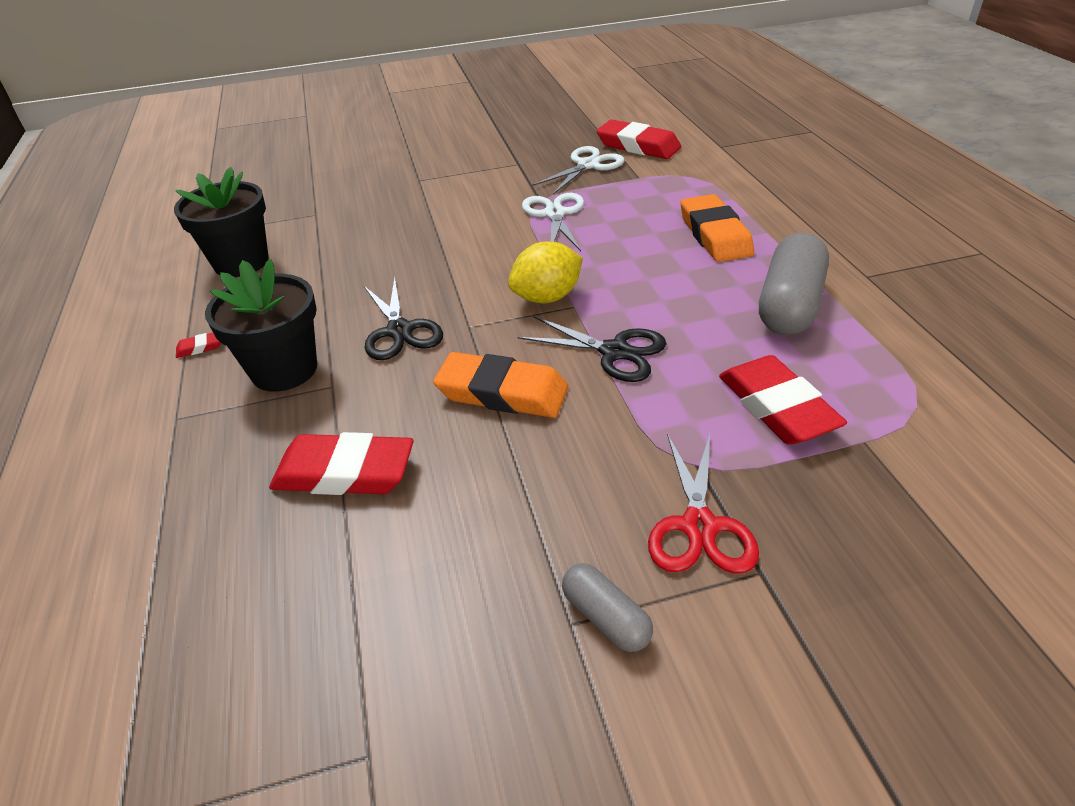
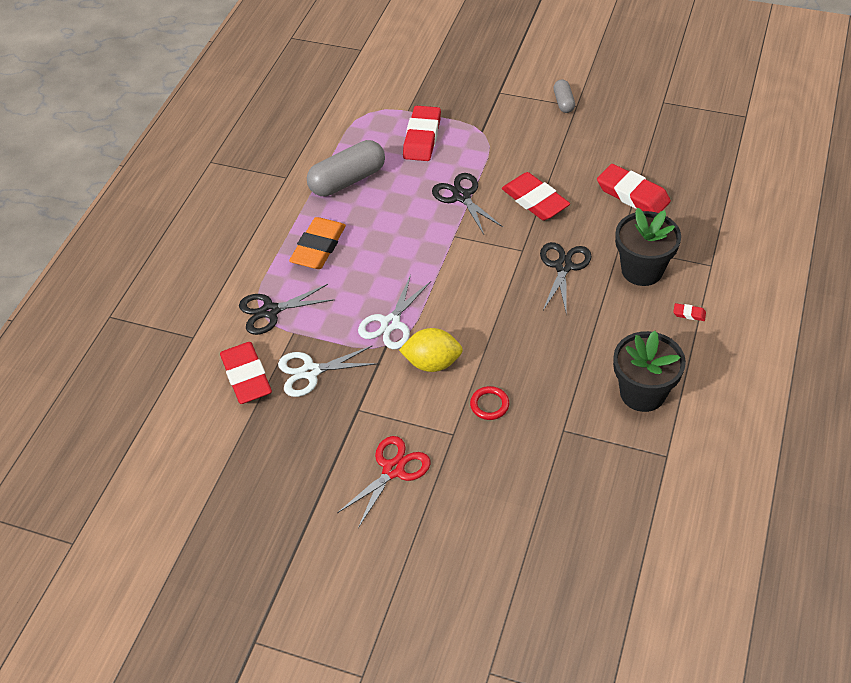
camera: 145 degrees left, 10 degrees up
(400, 203) = (489, 405): none -> red ring
(502, 392) = (535, 200): orange eraser -> red eraser
(547, 297) = (463, 249): yellow lemon -> yellow lemon (432, 363)
(683, 180) = (270, 311): none -> black scissors
(699, 526) = (505, 112): red scissors -> red scissors (393, 469)

